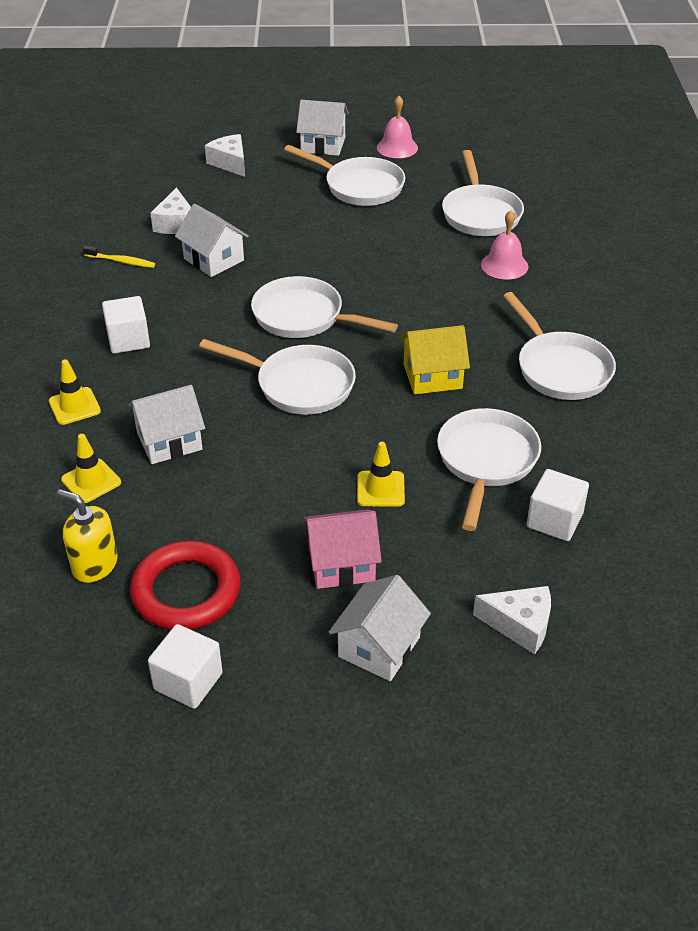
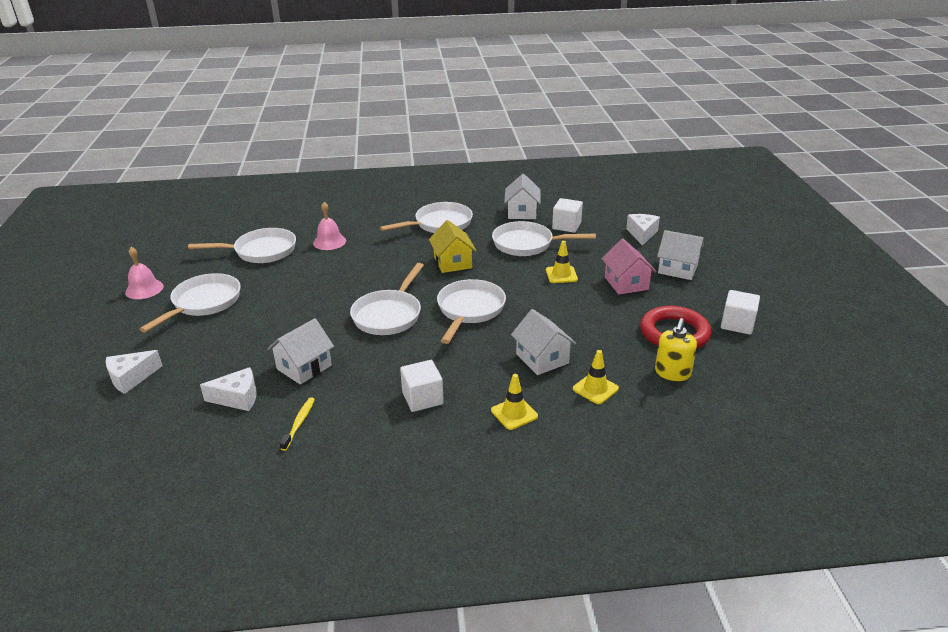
camera: 95 degrees left, 10 degrees down
(323, 145) = (120, 326): white house -> white house (522, 212)

